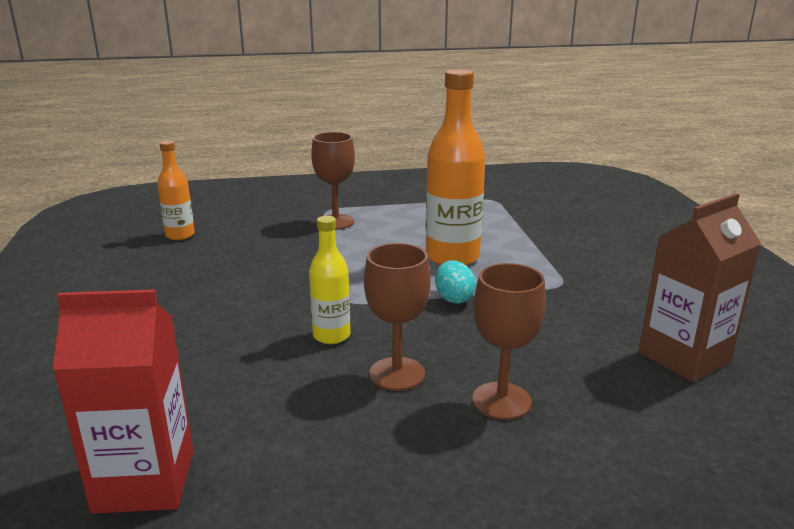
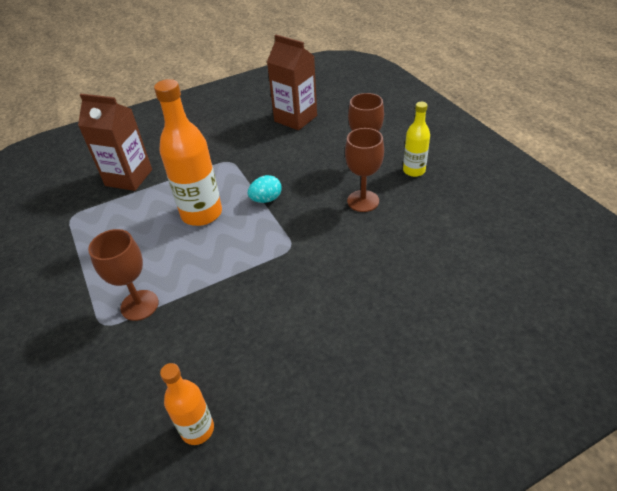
camera: 105 degrees left, 20 degrees up
(145, 481) = (506, 258): red carton -> none
(331, 336) = (338, 239): yellow bottle -> yellow bottle (414, 171)
(550, 224) = (129, 178): none -> brown carton

